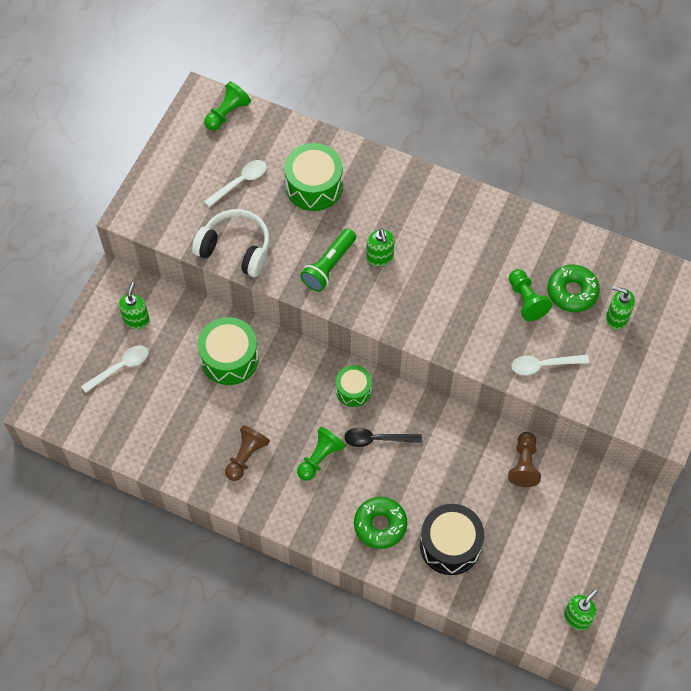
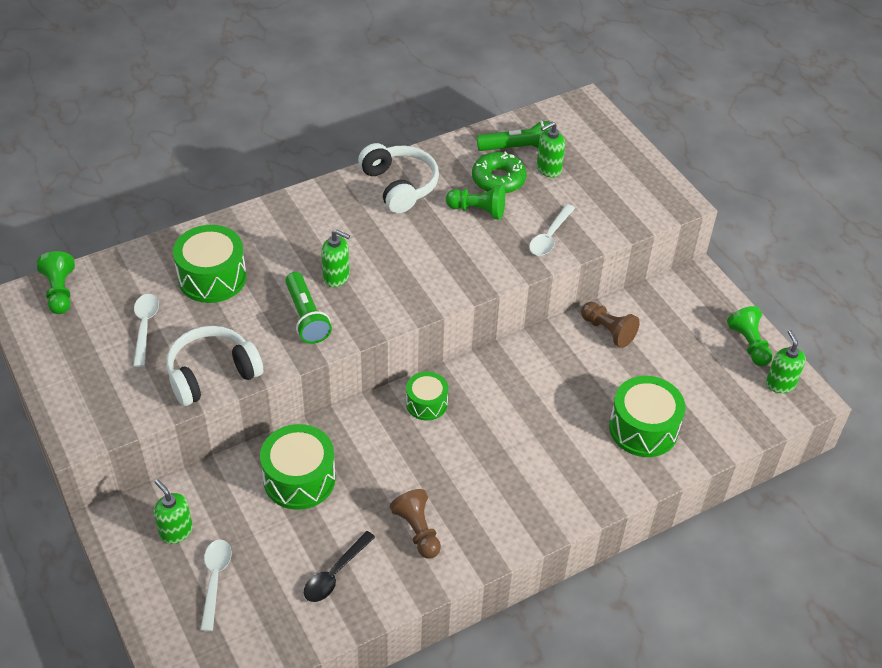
camera: 55 degrees left, 15 degrees down
(320, 458) = (472, 471): green pawn -> green pawn (749, 344)
(376, 439) = (492, 417): black spoon -> black spoon (334, 574)
(380, 525) = (581, 468): green donut -> none
(450, 545) = (643, 428): black drum -> green drum
(504, 233) = (399, 186): none -> white headphones
(619, 282) = (517, 148): none -> green flashlight

